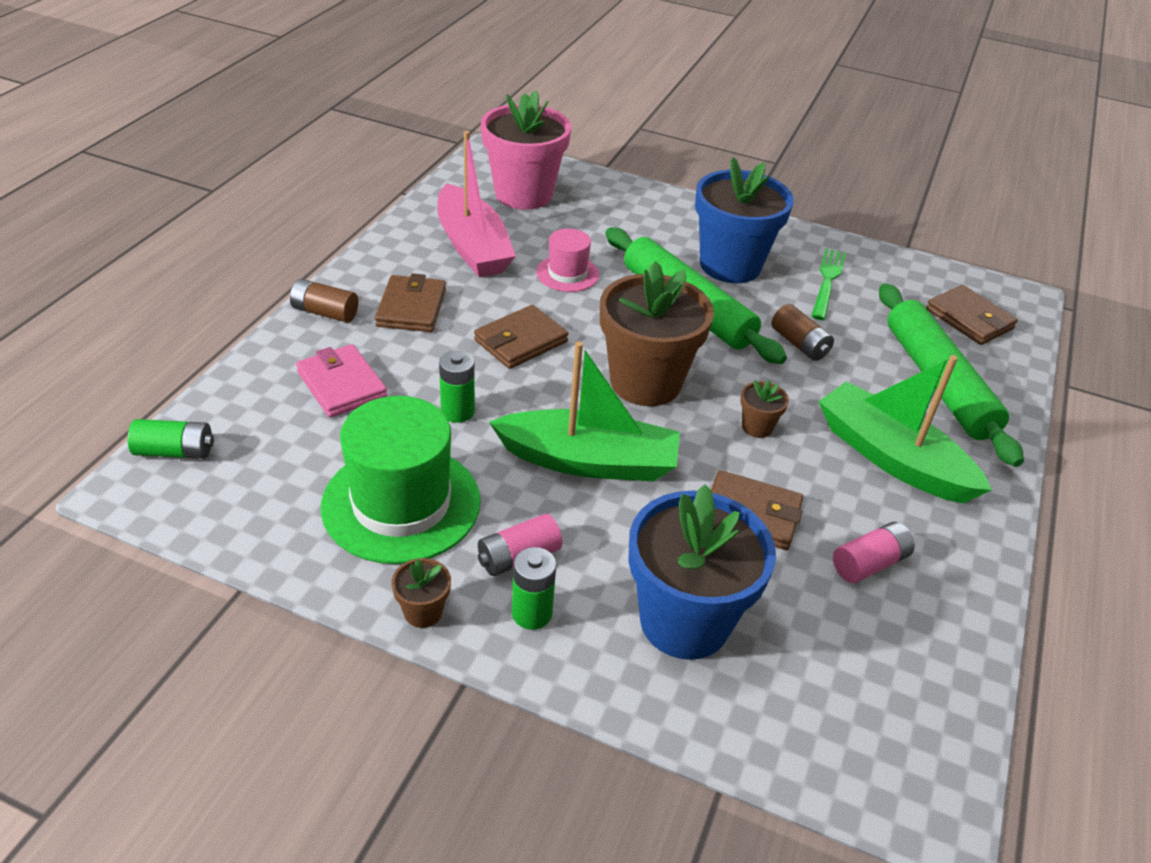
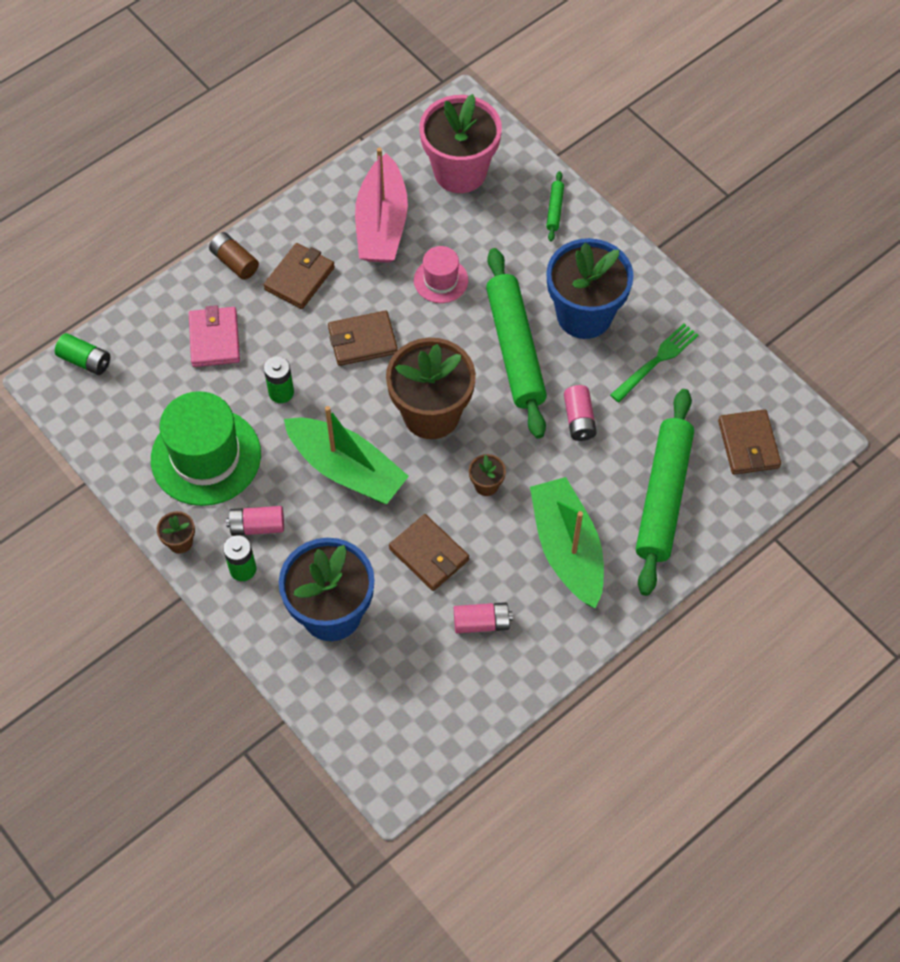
camera: 30 degrees right, 20 degrees up
(636, 200) = (555, 209): none -> green rolling pin
(799, 344) = (579, 419): brown battery -> pink battery

